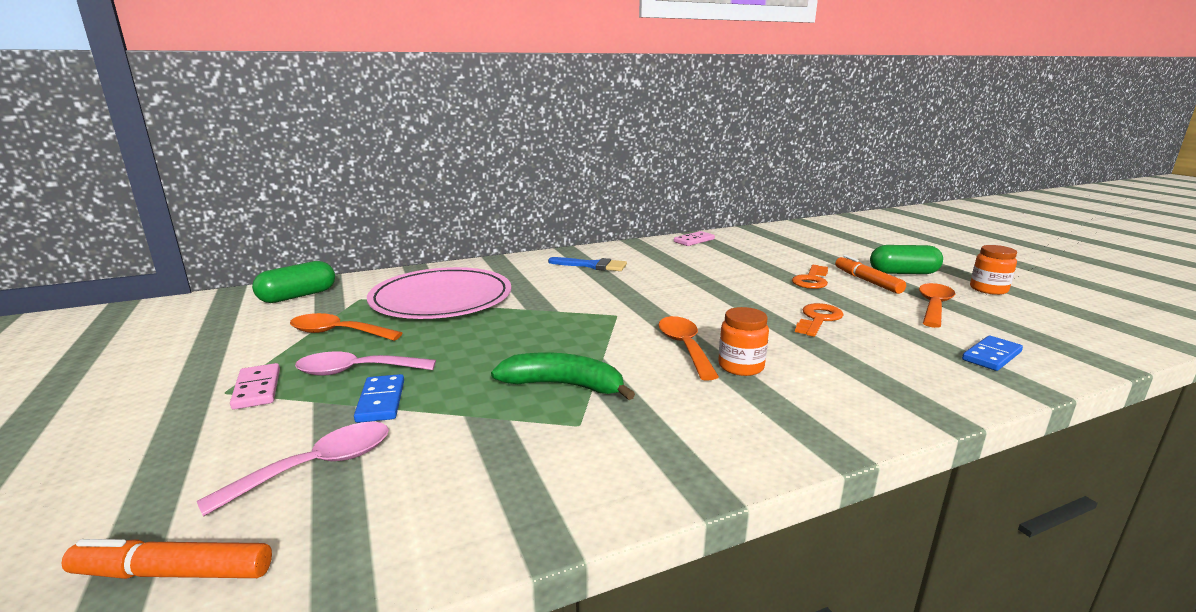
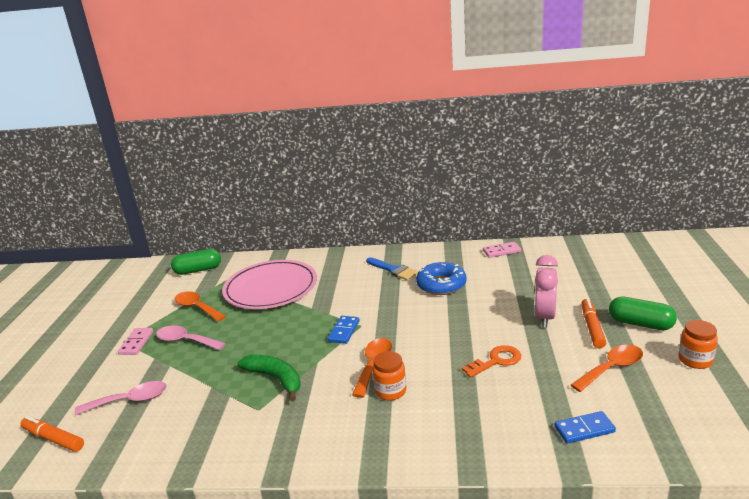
camera: 30 degrees right, 5 degrees up
(381, 401) = (182, 366): blue domino -> blue domino (344, 331)
(666, 270) = (441, 285): none -> blue donut
(811, 280) = (544, 317): orange key -> pink clock

